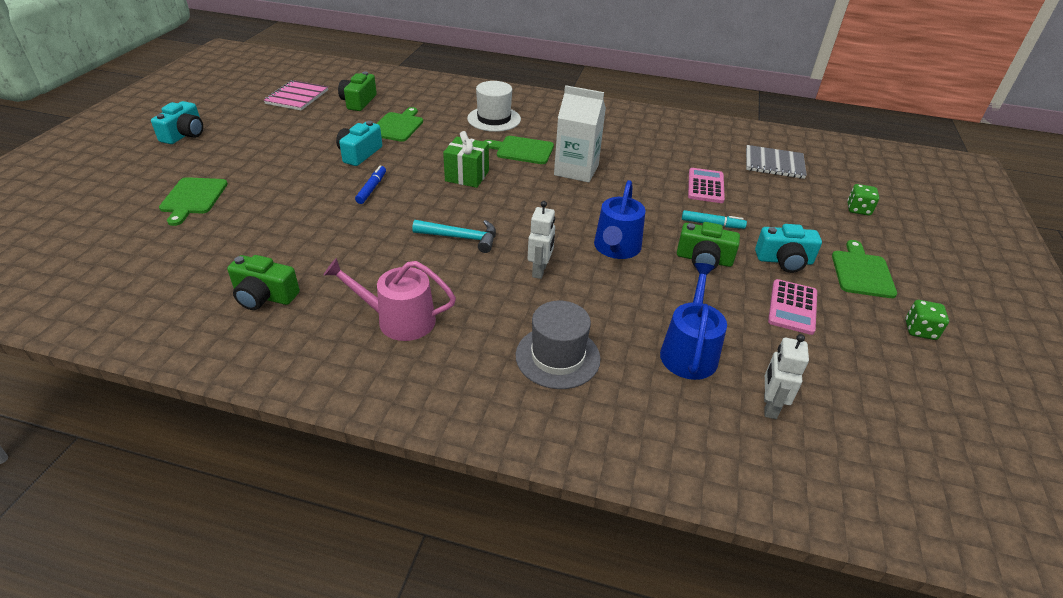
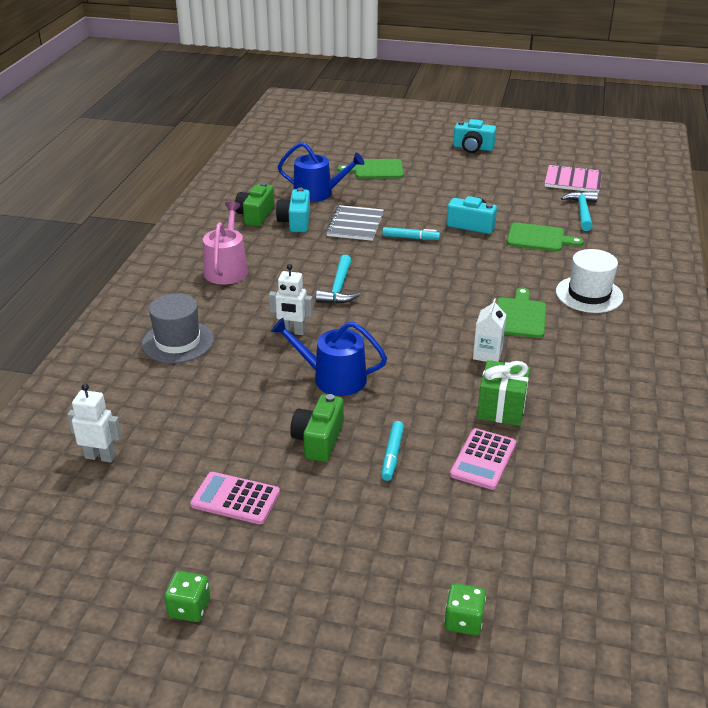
camera: 90 degrees right, 5 degrees down
(358, 102) = (582, 211): green camera -> turquoise hammer
(371, 188) = (410, 238): blue marker -> turquoise marker
(467, 176) = (449, 284): green gift -> green gift (501, 408)
(576, 170) = (487, 354): white carton -> white carton, size x0.57
(689, 351) = (176, 415): blue watering can -> blue watering can (318, 193)
(705, 186) = (483, 459): pink calculator -> pink calculator turned 105 degrees clockwise
(774, 164) = (577, 544): grey notebook -> grey notebook (355, 225)
(784, 261) = (322, 508): turquoise camera -> turquoise camera (295, 221)
(861, 272) = (303, 581): green cutting board -> none

